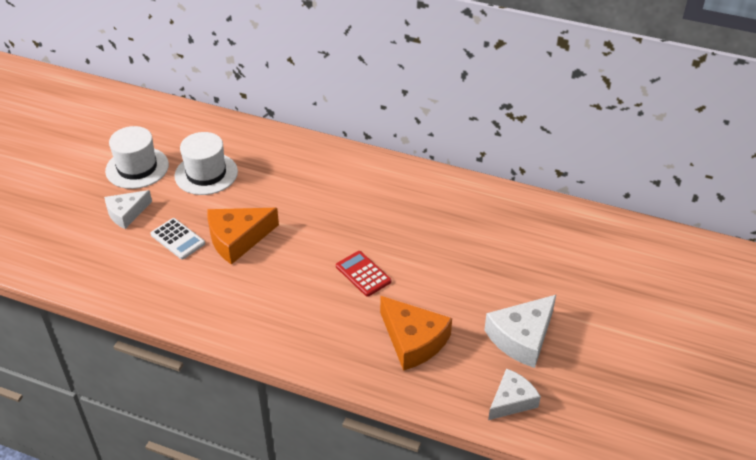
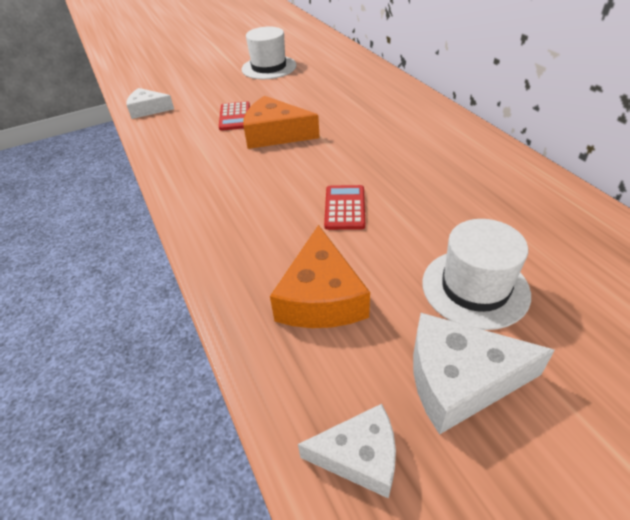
camera: 45 degrees right, 0 degrees up
(126, 213) = (226, 89): white cheese -> white cheese (148, 110)
(178, 239) = (235, 117): white calculator -> red calculator
(206, 174) = (309, 86): white hat -> white hat (475, 288)

